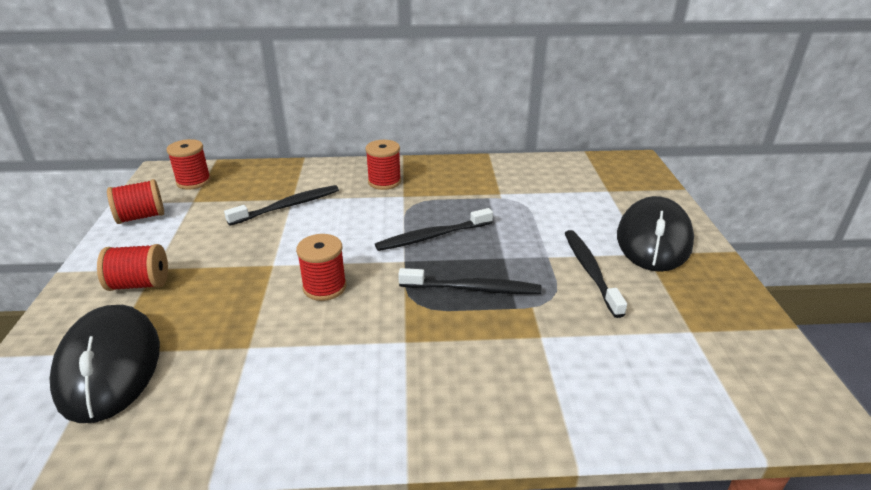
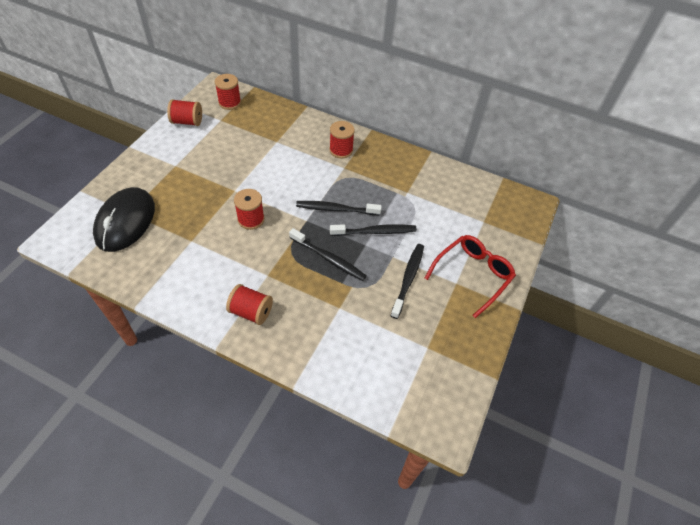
camera: 25 degrees right, 20 degrees up
(139, 284) = (162, 174): red spool -> red spool (251, 312)
(288, 206) = (270, 147): black toothbrush -> black toothbrush (375, 232)
(653, 240) = (472, 275): black mouse -> red glasses

